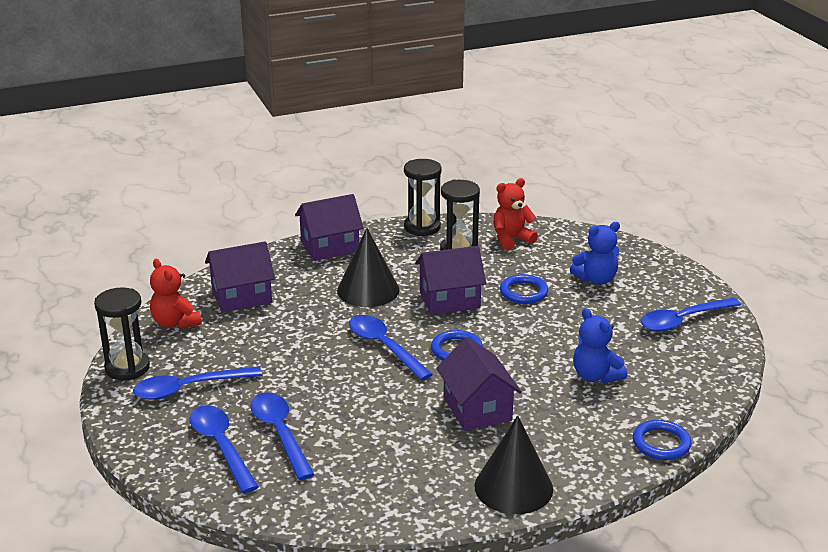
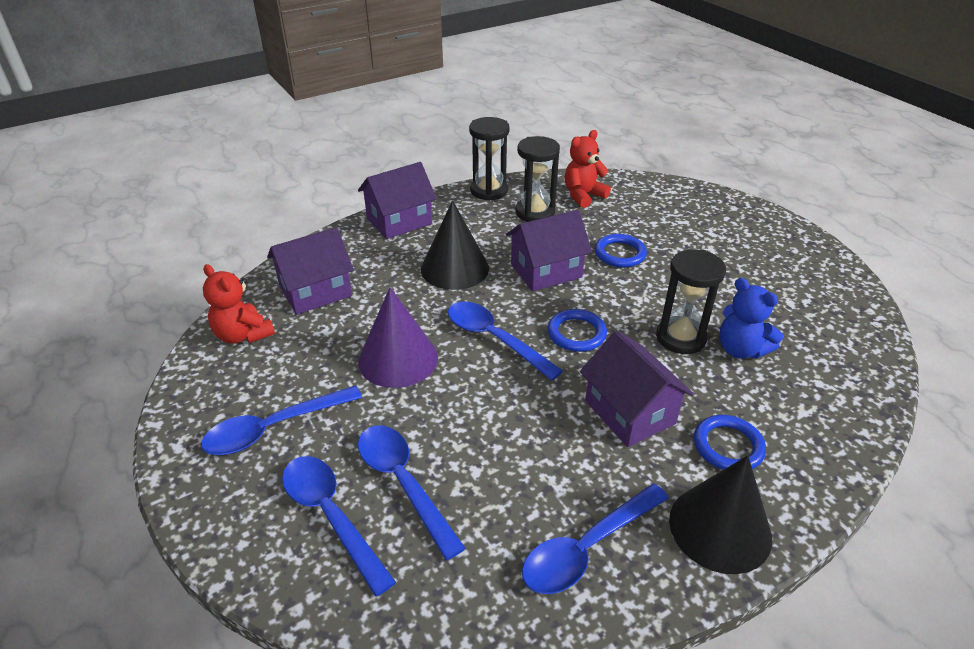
camera: 10 degrees left, 10 degrees up
(127, 368) = (191, 406): black hourglass -> black hourglass (680, 338)
(298, 353) = (398, 359): none -> purple cone
(596, 279) = (686, 231): blue teddy bear -> none
(661, 443) = (856, 433): blue ring -> blue ring (728, 446)
(683, 320) = (795, 269): blue spoon -> blue spoon (587, 548)

